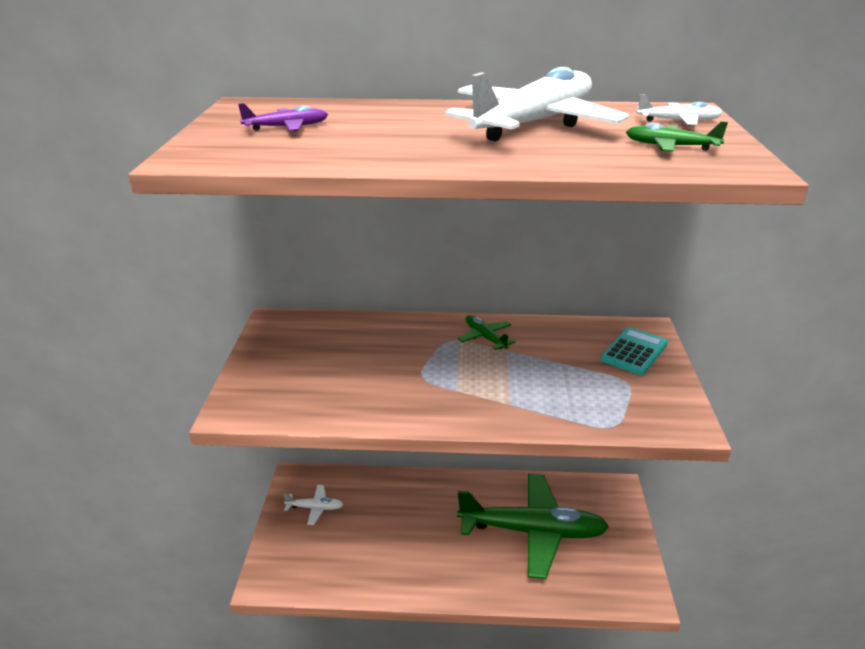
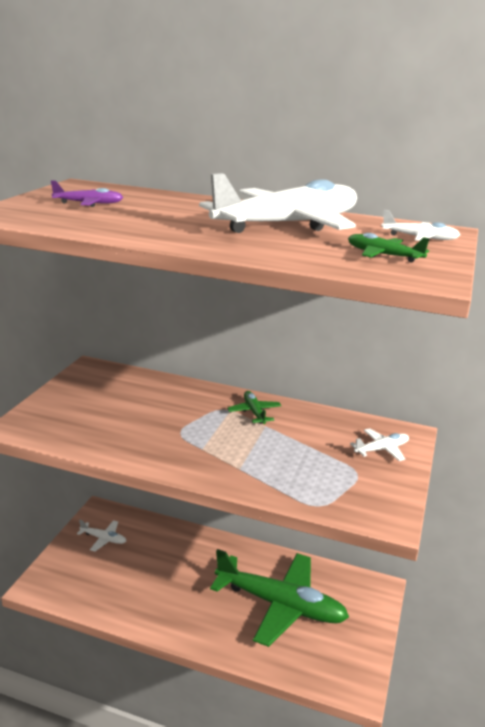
camera: 15 degrees right, 5 degrees down
(634, 352) = (381, 449): turquoise calculator -> white plane

